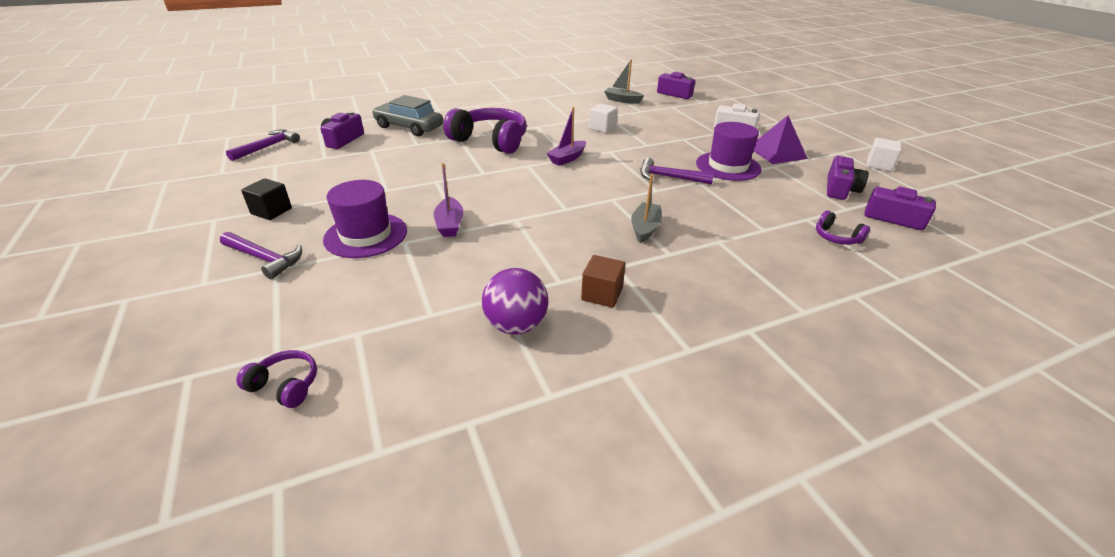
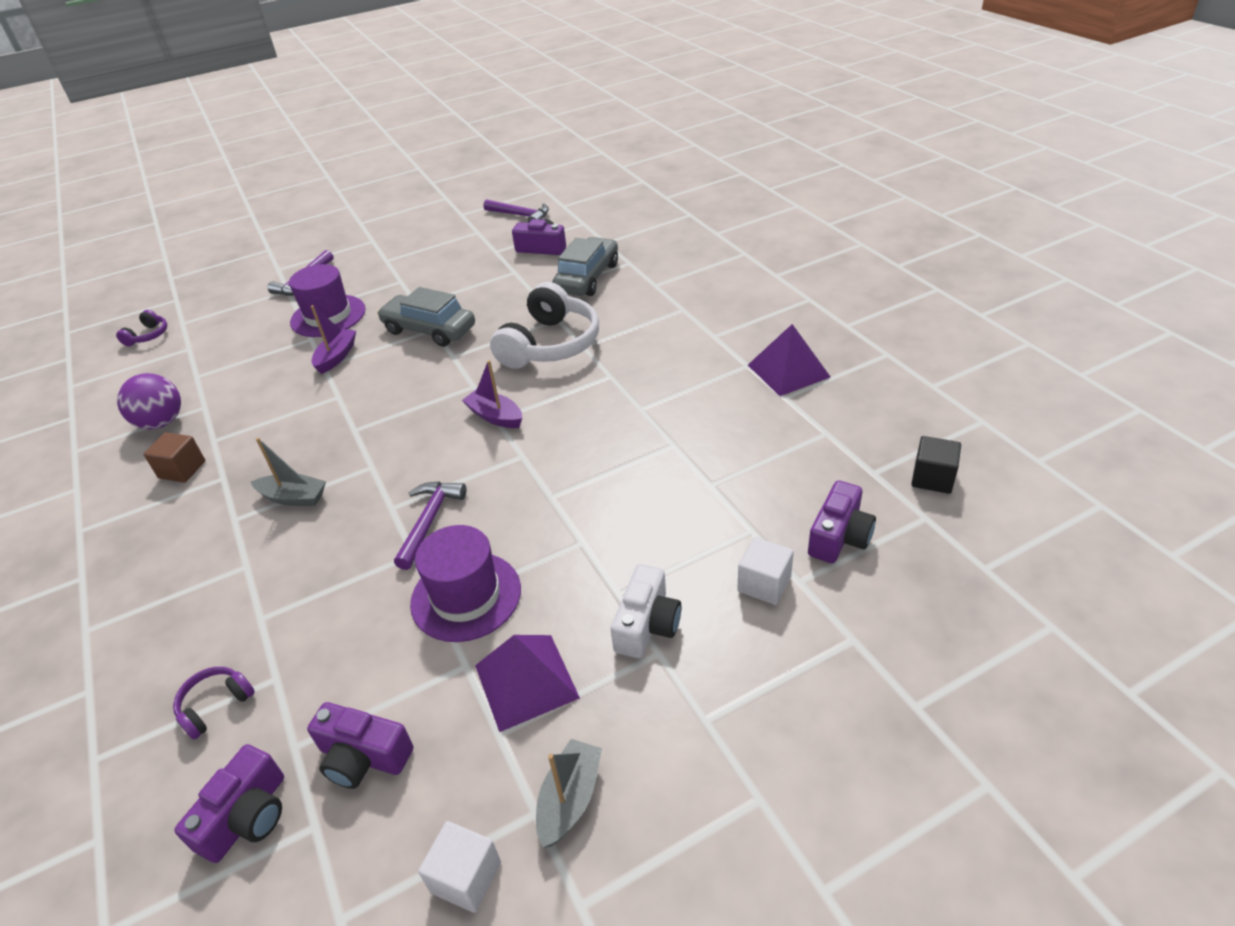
camera: 90 degrees right, 5 degrees up
(271, 211) = (382, 260): black cube -> black cube (932, 478)
(436, 183) = (429, 330): none -> grey car
(450, 224) = (336, 357): purple boat -> purple boat turned 120 degrees clockwise
(490, 141) = (550, 344): purple headphones -> white headphones
(553, 90) = (788, 370): none -> purple pyramid
(602, 128) = (616, 441): white cube -> white cube (764, 584)
(622, 100) = (765, 458): grey boat -> grey boat (570, 799)

